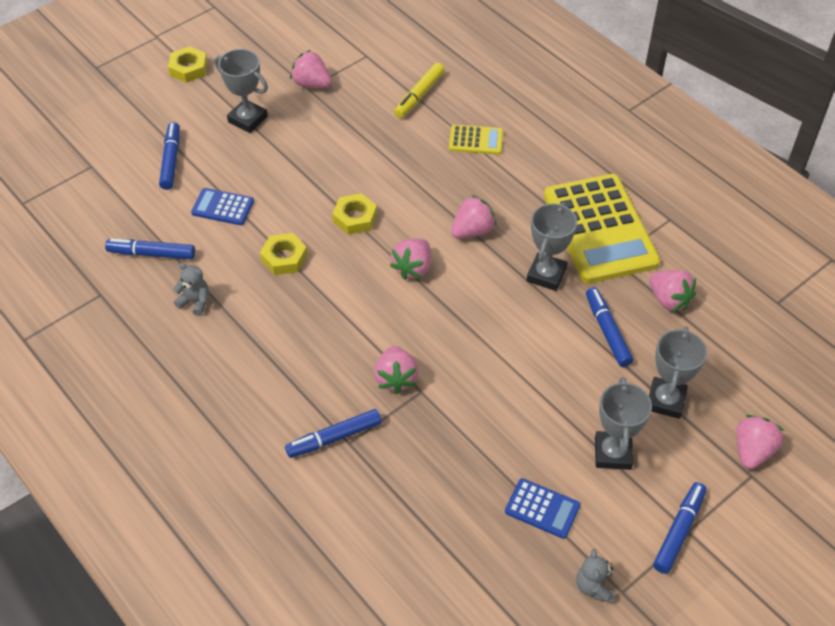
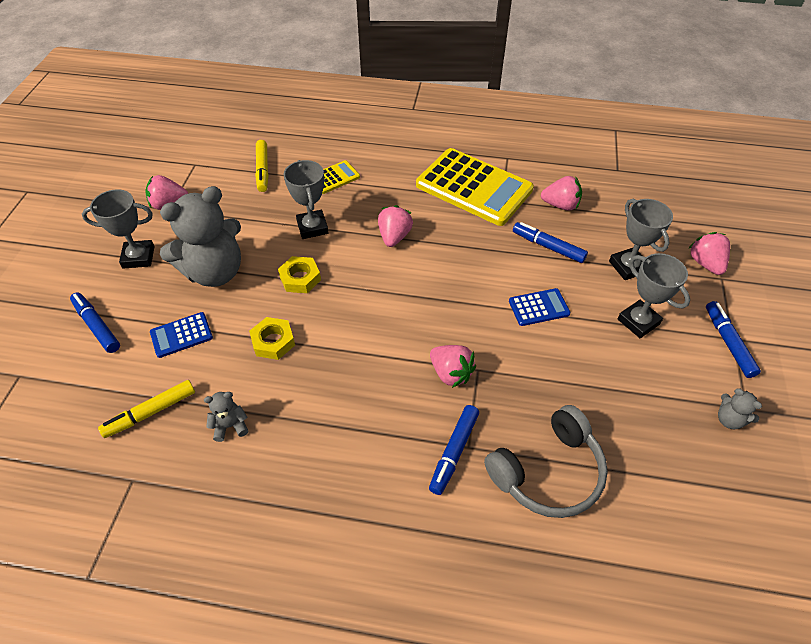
camera: 40 degrees left, 0 degrees up
(151, 254) = (151, 412): blue marker -> yellow marker
(188, 68) = (46, 247): yellow nut -> none
(293, 169) = (215, 272): none -> grey teddy bear
(390, 506) = (548, 472): none -> grey headphones
(413, 268) = (380, 287): pink strawberry -> none
(542, 509) = (642, 391): blue calculator -> blue calculator (539, 307)
(546, 275) = (473, 235): grey trophy -> grey trophy (312, 227)

